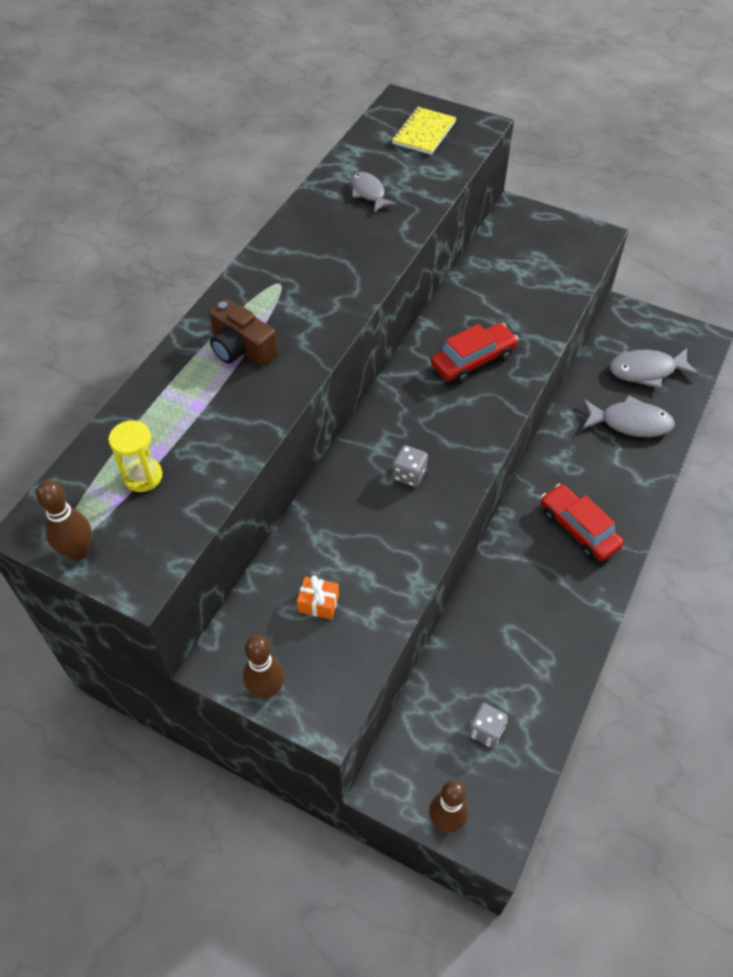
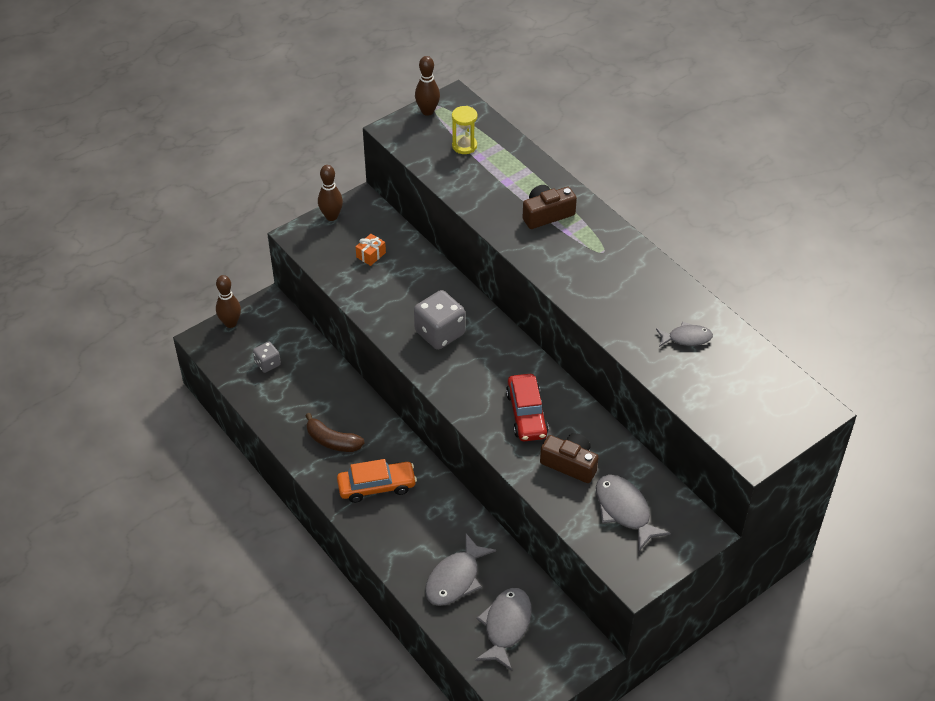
camera: 115 degrees right, 5 degrees down
(409, 474) = (440, 333): grey dice -> grey dice, size x1.79
(424, 133) = (759, 408): yellow notebook -> none
(510, 310) = (570, 464): none -> brown camera
(533, 261) = (624, 511): none -> grey fish
(551, 598) = (332, 441): none -> brown banana
(578, 529) = (377, 486): red car -> orange car

